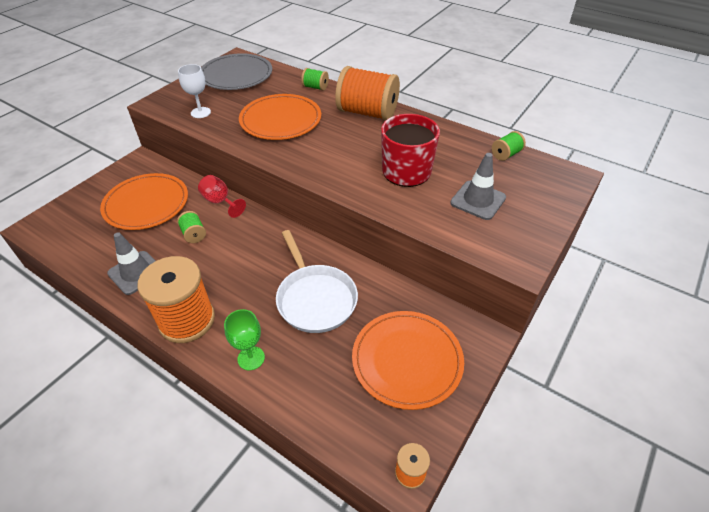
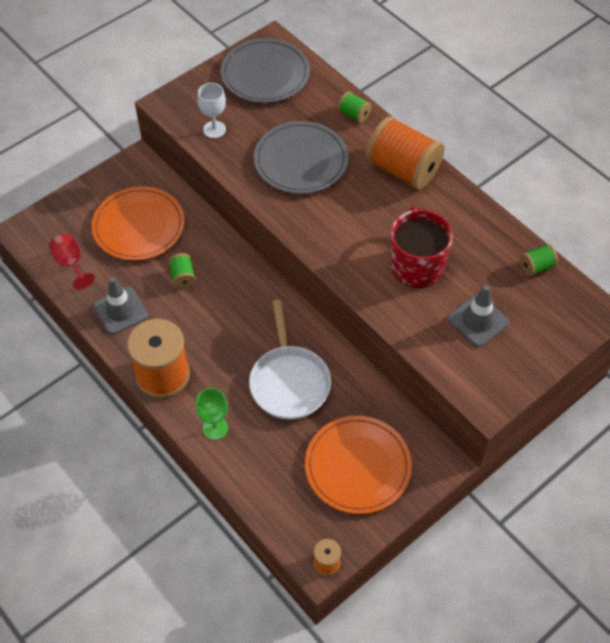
camera: 15 degrees right, 10 degrees up
(220, 202) = (217, 241): red goblet -> red goblet (71, 264)
(280, 120) = (301, 160): orange plate -> grey plate

